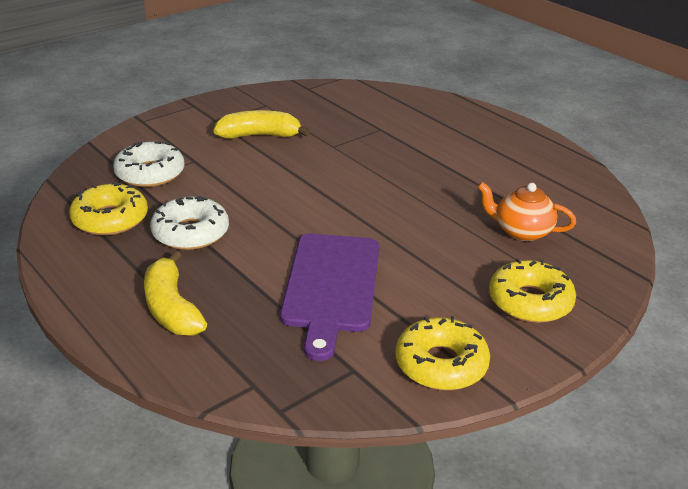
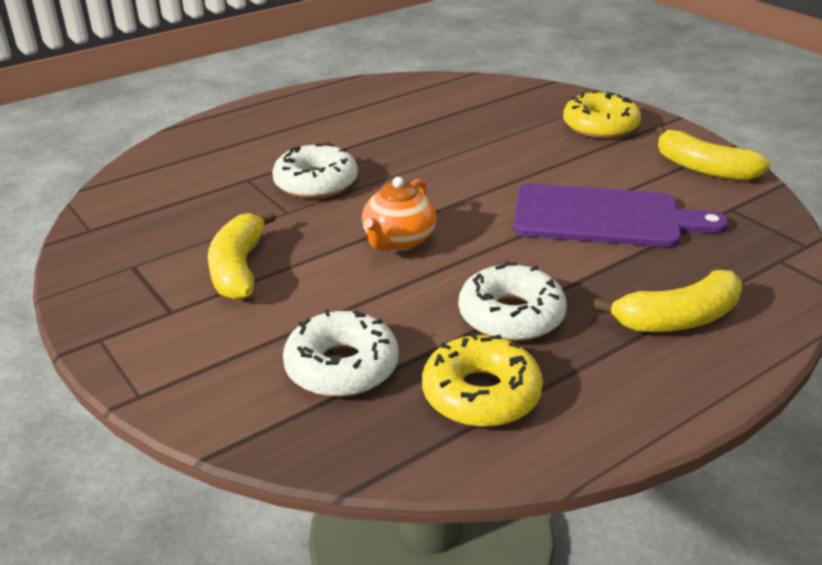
camera: 85 degrees left, 0 degrees up
(377, 154) = (316, 183): none -> white donut
(441, 364) = (703, 169): yellow donut -> yellow banana
(521, 231) = (487, 119): orange teapot -> orange teapot (398, 240)

